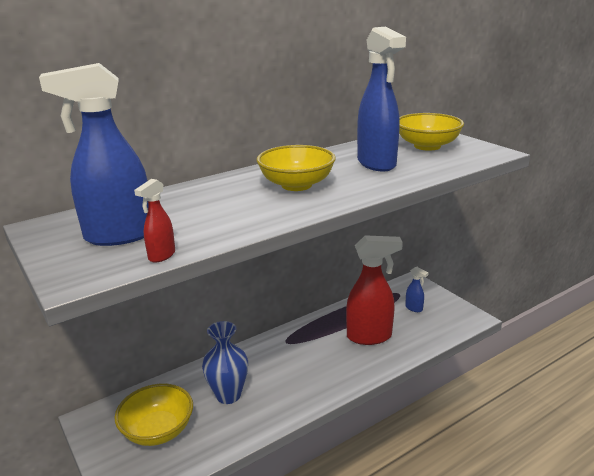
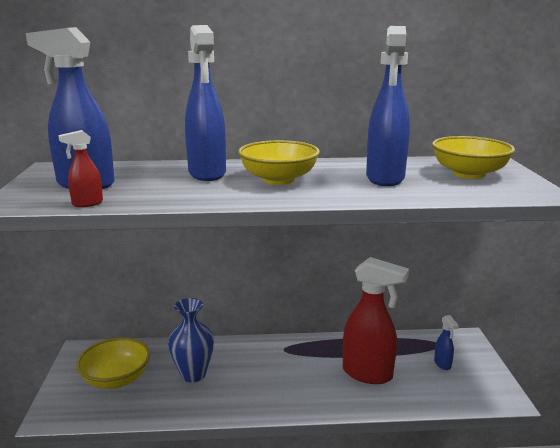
camera: 30 degrees right, 5 degrees down
(223, 194) = (207, 174): none -> blue spray bottle

